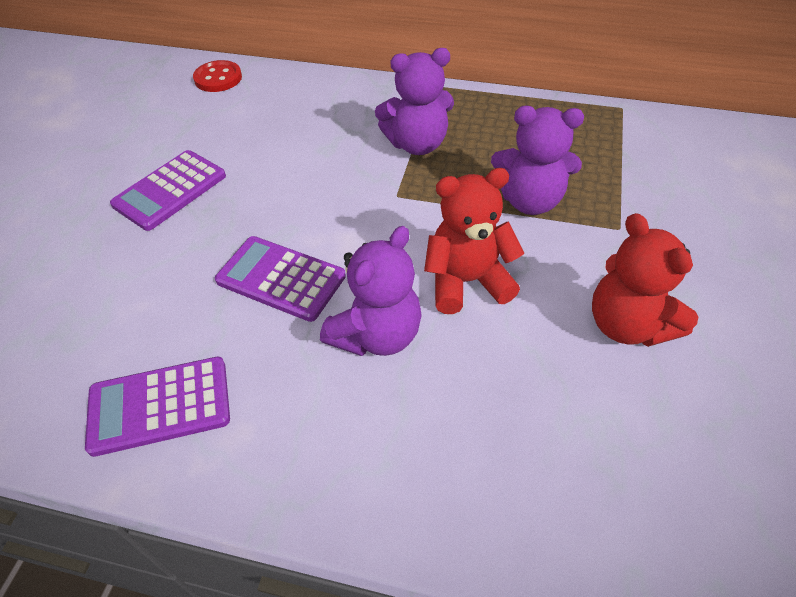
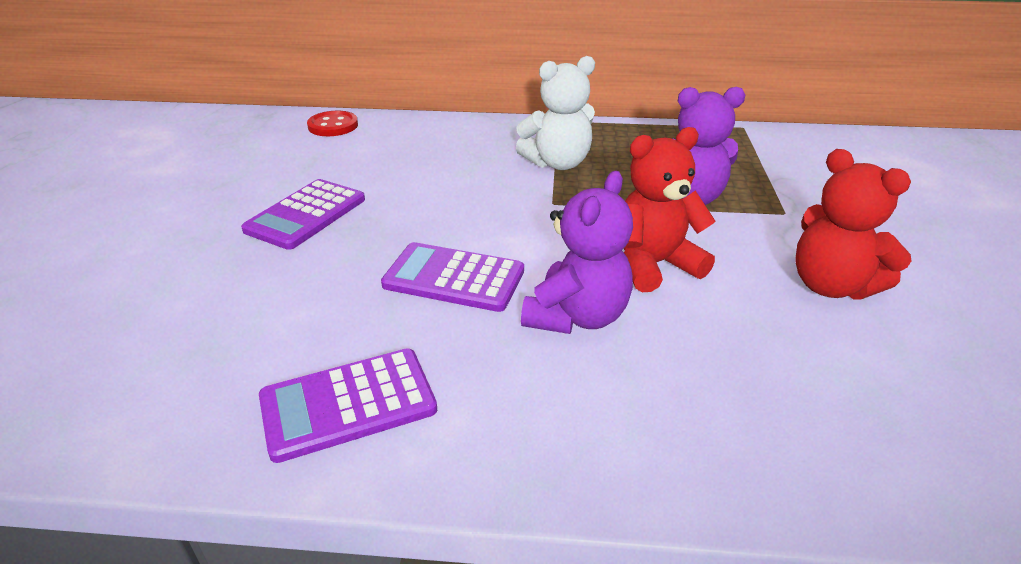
camera: 10 degrees left, 15 degrees down
(417, 144) = (557, 163): purple teddy bear -> white teddy bear

